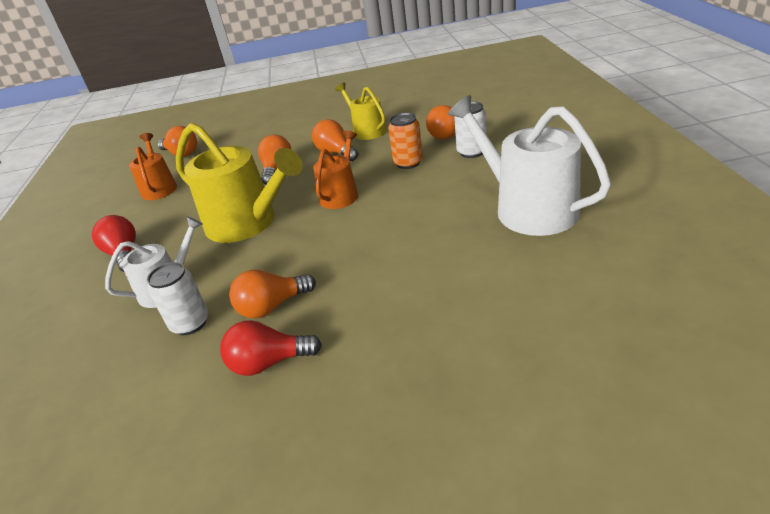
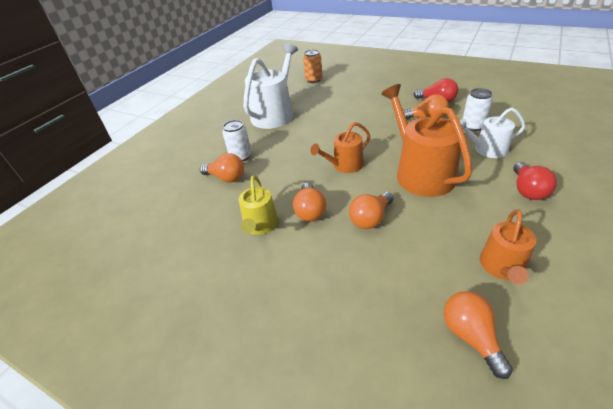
camera: 145 degrees left, 5 degrees up
(247, 223) = (420, 173): yellow watering can -> orange watering can
(408, 163) = (280, 168): orange can -> orange can (313, 80)
(528, 208) = (274, 114): white watering can -> white watering can turned 150 degrees counterclockwise

